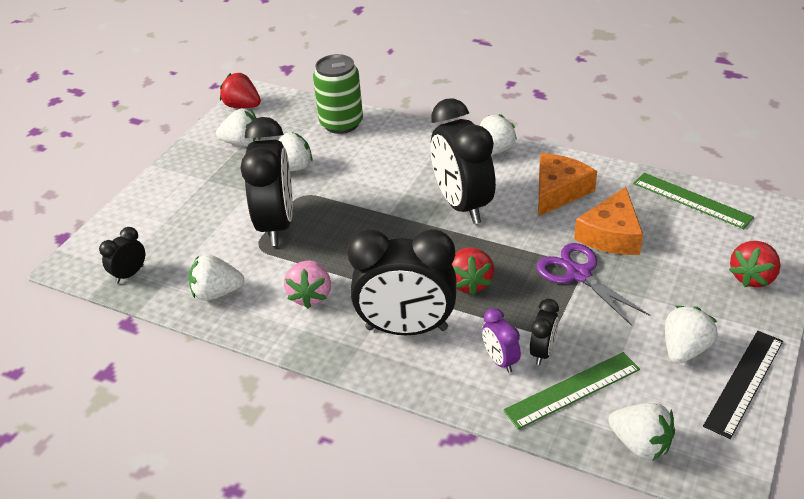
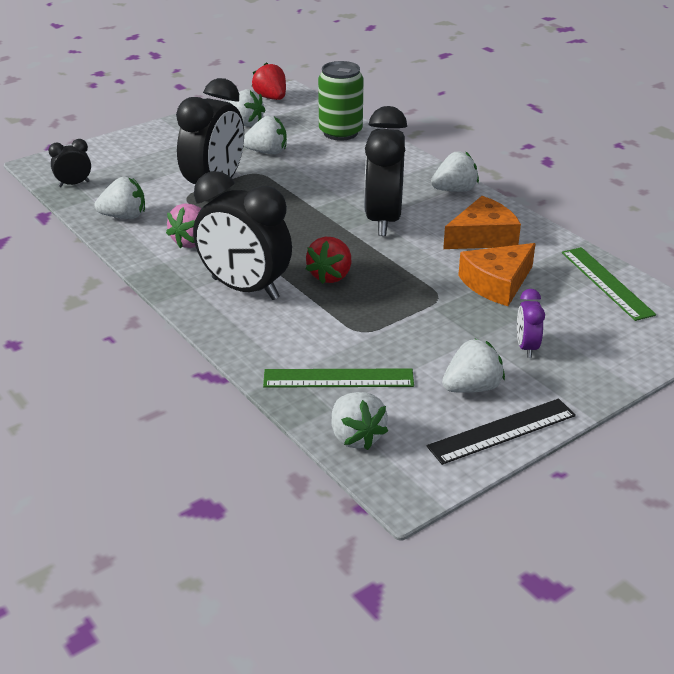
camera: 25 degrees right, 5 degrees down
(217, 293) = (124, 216): white strawberry -> white strawberry turned 150 degrees clockwise
(500, 361) = (298, 337): purple clock -> purple clock (526, 347)
(543, 352) = (341, 344): black clock -> none
(579, 274) = (434, 302): purple scissors -> none
(752, 277) = (601, 359): red strawberry -> none

